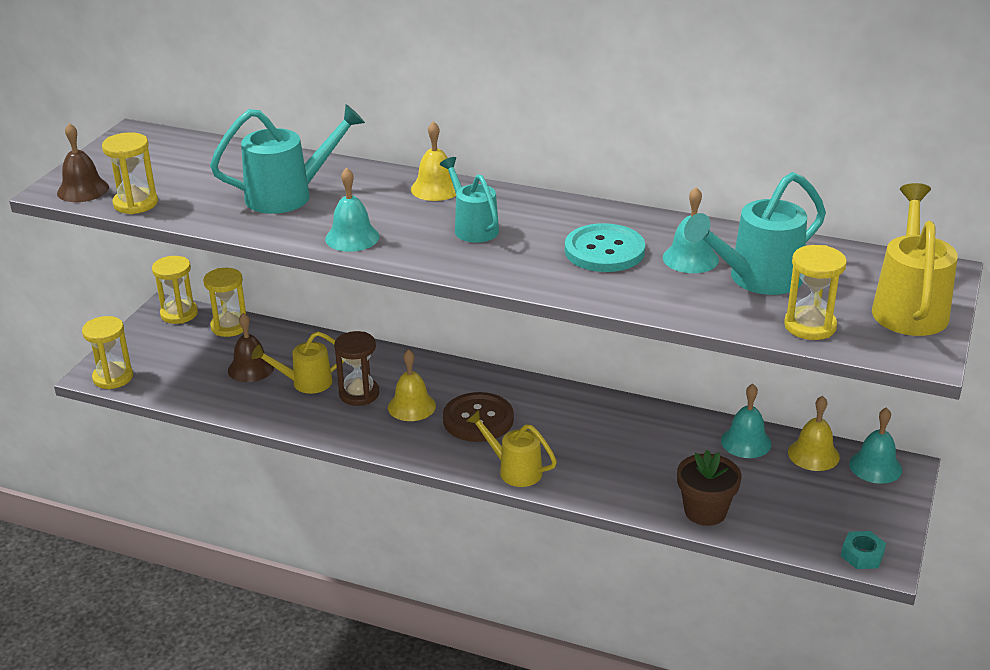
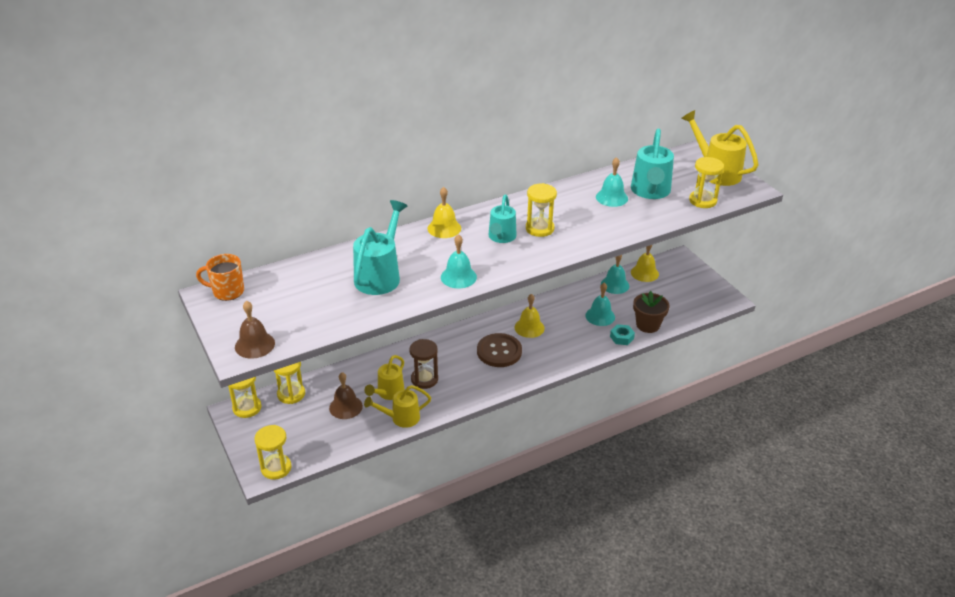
camera: 50 degrees left, 5 degrees up
(135, 203) = (305, 332): yellow hourglass -> yellow hourglass (539, 229)
(151, 139) = (227, 291): none -> orange mug
(411, 406) = (459, 367): yellow bell -> yellow bell (529, 327)
(473, 227) = (501, 237): turquoise watering can -> turquoise watering can turned 90 degrees counterclockwise
(514, 470) = (553, 363): yellow watering can -> yellow watering can (401, 418)
(604, 251) = (575, 214): turquoise button -> none
(862, 555) = (720, 302): turquoise nut -> turquoise nut (621, 337)
(875, 466) = (671, 263): turquoise bell -> turquoise bell (600, 316)

